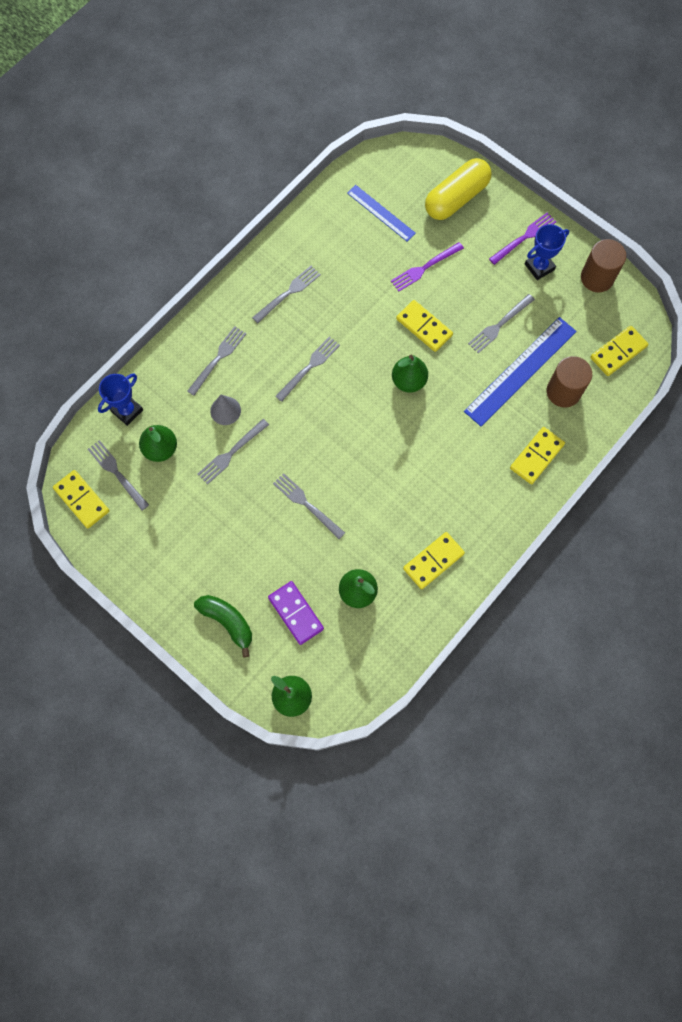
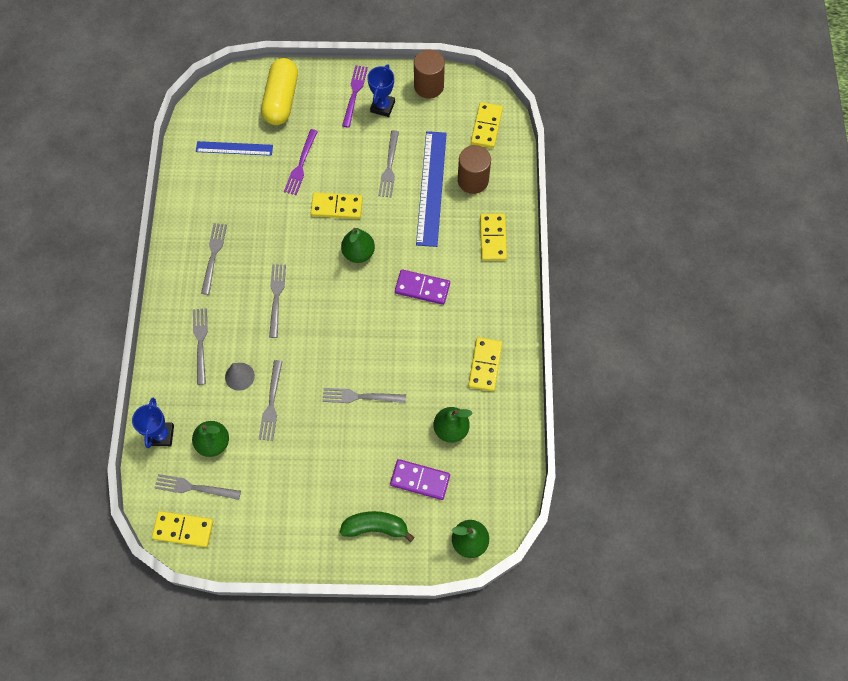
camera: 40 degrees left, 5 degrees down
(437, 453) = (422, 288): none -> purple domino

